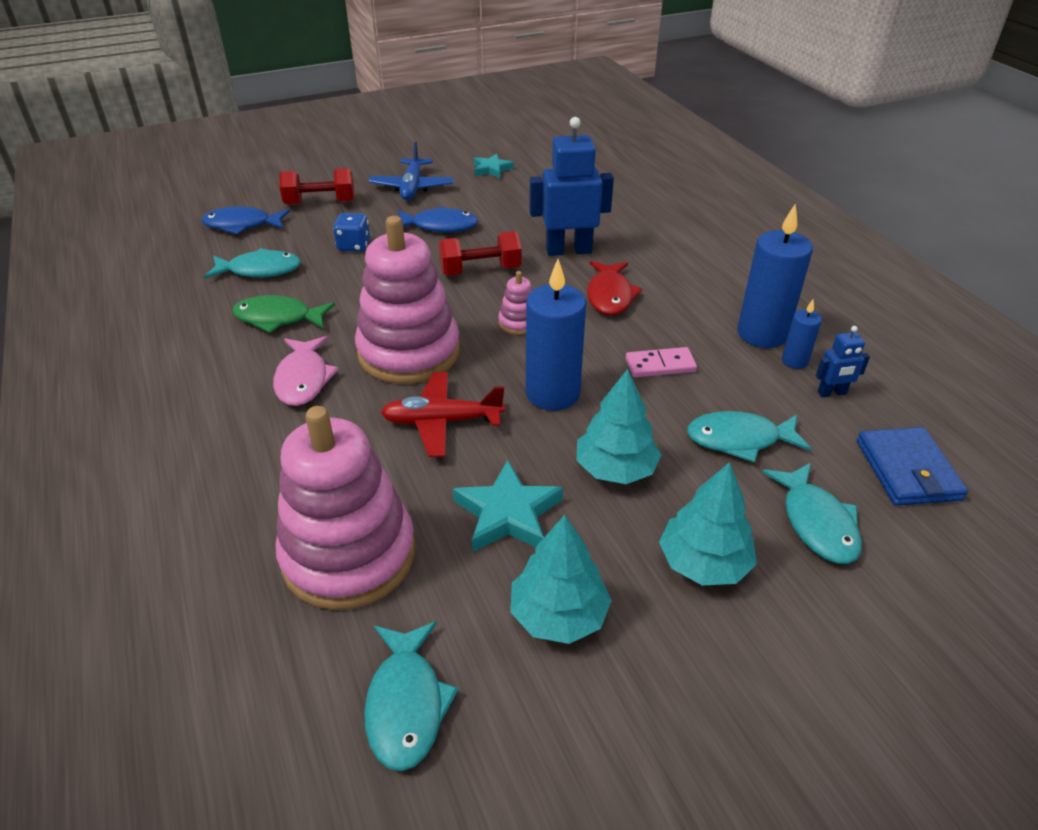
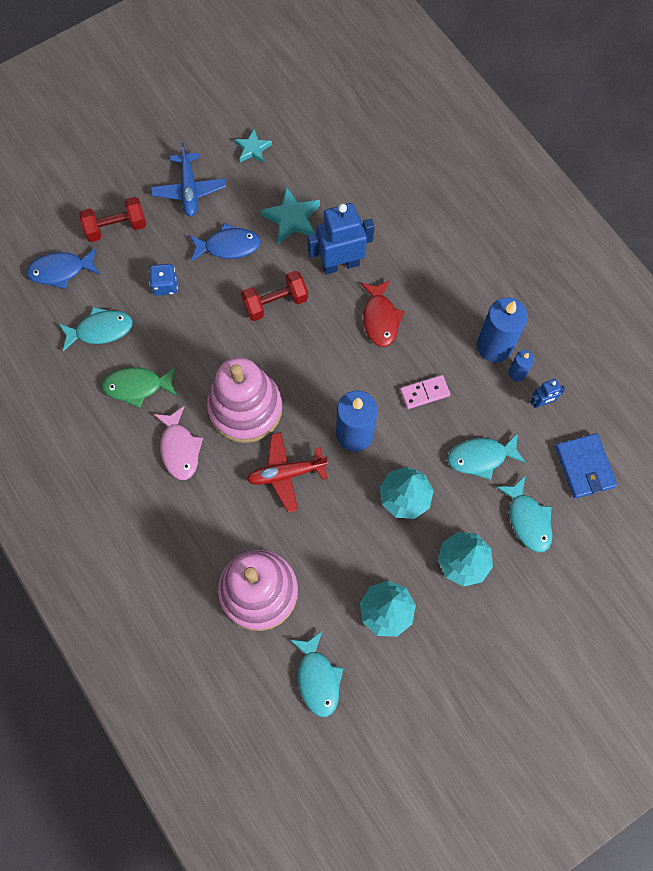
camera: 10 degrees left, 30 degrees up
(508, 513) = (345, 544): turquoise star -> turquoise star (292, 218)
(518, 323) = (317, 362): pink stacking toy -> none

